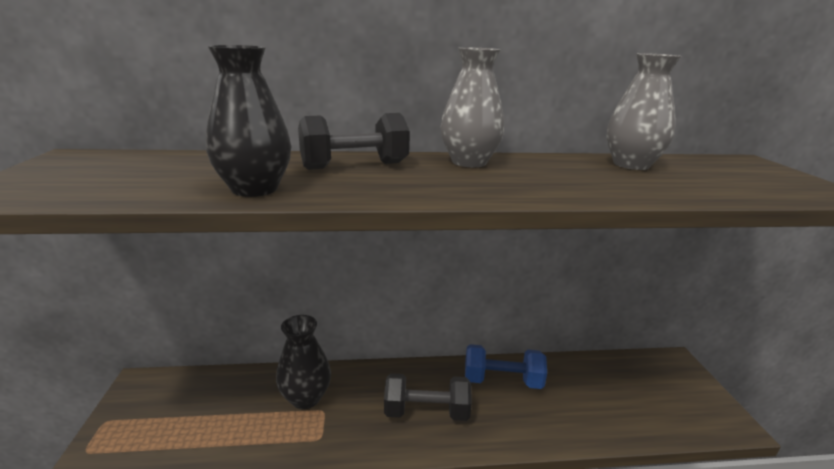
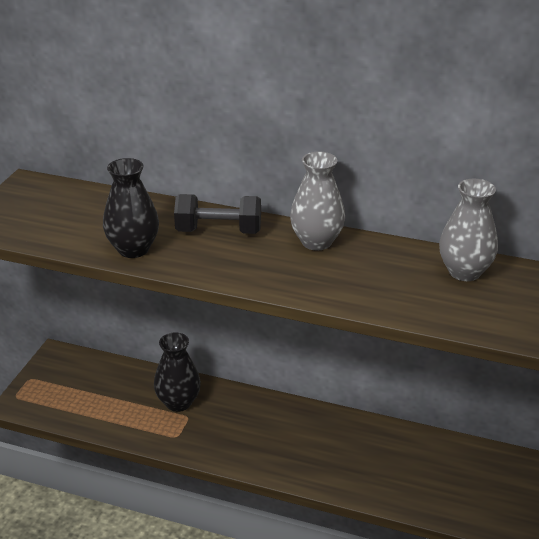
camera: 25 degrees right, 10 degrees up
(426, 412) = (271, 442): black dumbbell -> none
(502, 380) = (357, 437): blue dumbbell -> none

